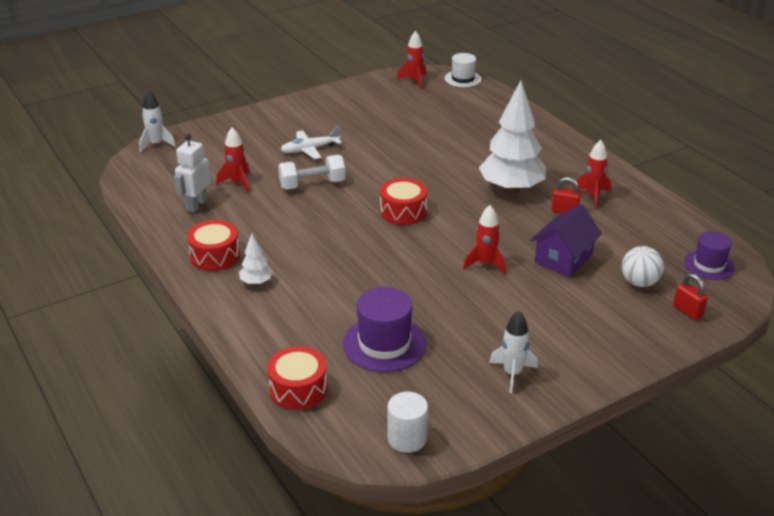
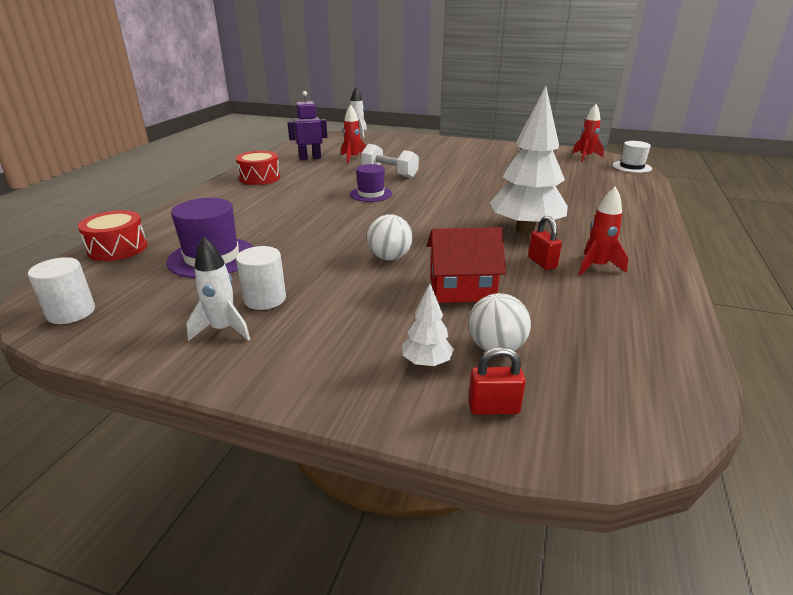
camera: 50 degrees right, 5 degrees down
(196, 205) = (310, 158): white robot -> purple robot
(256, 282) = (244, 196): white tree -> white tree (426, 363)
(310, 149) = (429, 161): white plane -> none
(403, 211) = (410, 206): red drum -> none
(485, 264) = (389, 258): red rocket -> white ball
(487, 342) = (265, 299): none -> white cylinder
(563, 258) = (462, 289): purple house -> red house
(687, 311) = (493, 408): red padlock -> red padlock turned 75 degrees clockwise
(709, 265) = (624, 388): purple hat -> purple hat (371, 194)

